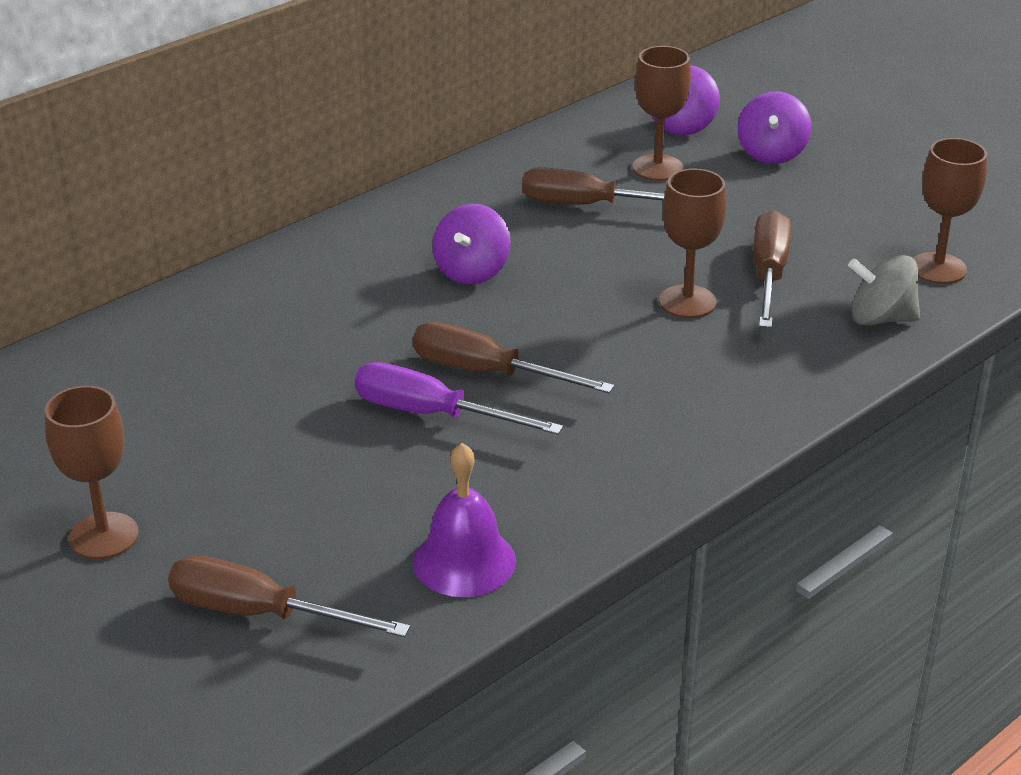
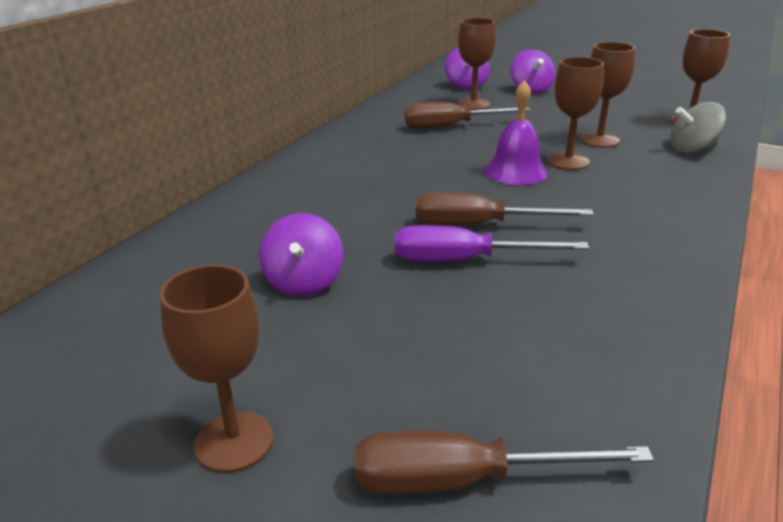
camera: 20 degrees left, 5 degrees down
(464, 561) = (605, 369): purple bell -> purple bell (515, 171)
(472, 271) = (408, 170): purple spinning top -> purple spinning top (304, 282)
(769, 274) = (599, 140): brown screwdriver -> brown goblet

